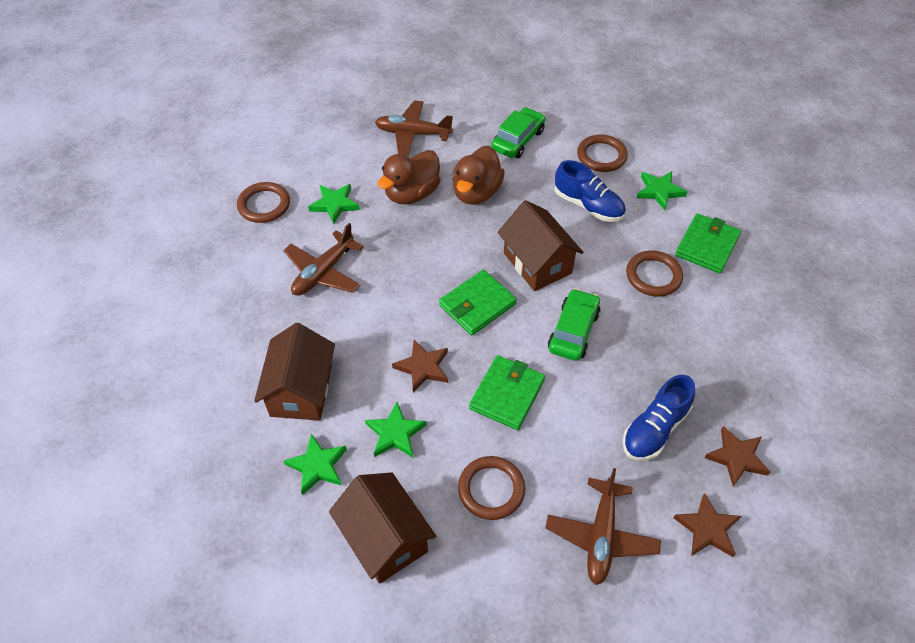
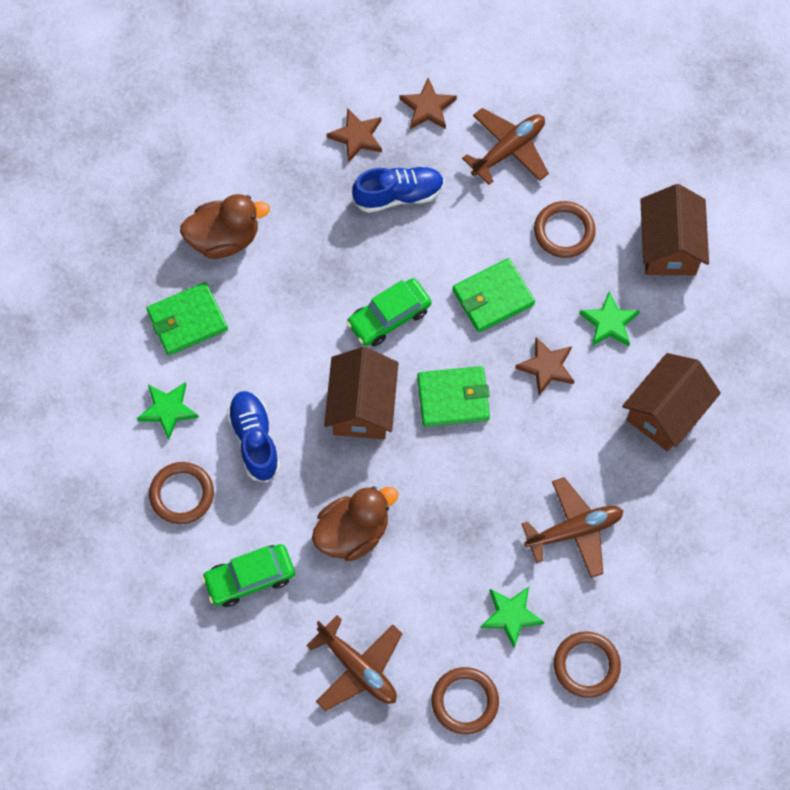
camera: 145 degrees left, 15 degrees up
(317, 466) = (689, 335): green star -> none
(412, 194) = (420, 576): brown duck -> brown duck (224, 238)
(653, 276) = (268, 323): brown ring -> brown ring (465, 701)

